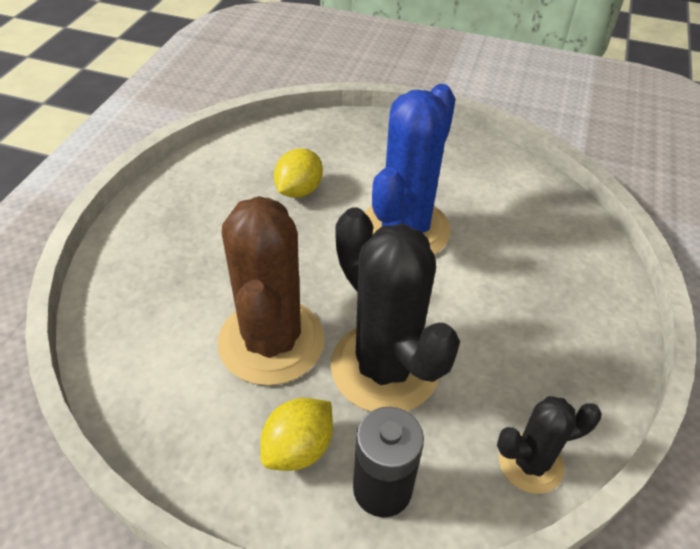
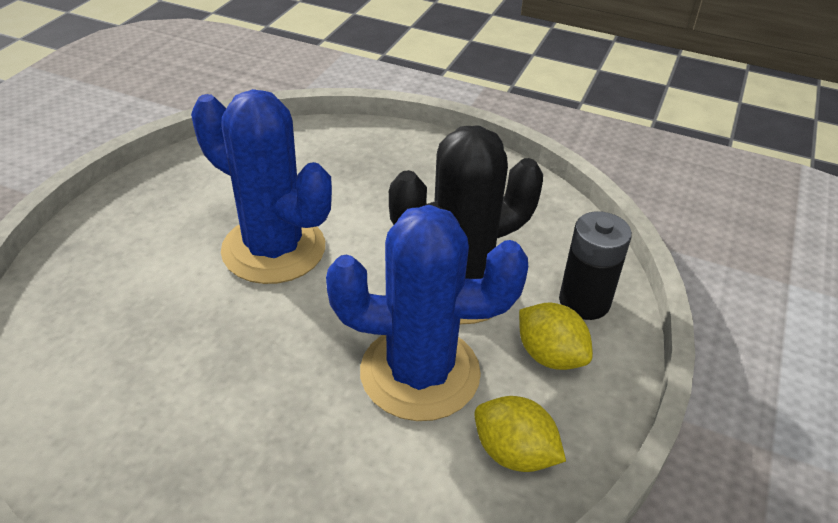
camera: 85 degrees left, 5 degrees down
(271, 341) = (420, 373): brown cactus -> blue cactus
(299, 190) = (171, 336): yellow lemon -> yellow lemon (514, 453)
(530, 463) = (553, 214): black cactus -> none

